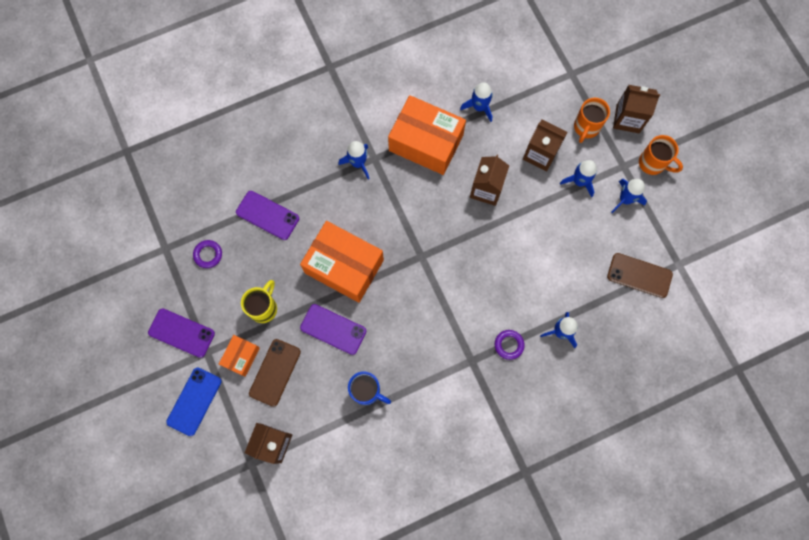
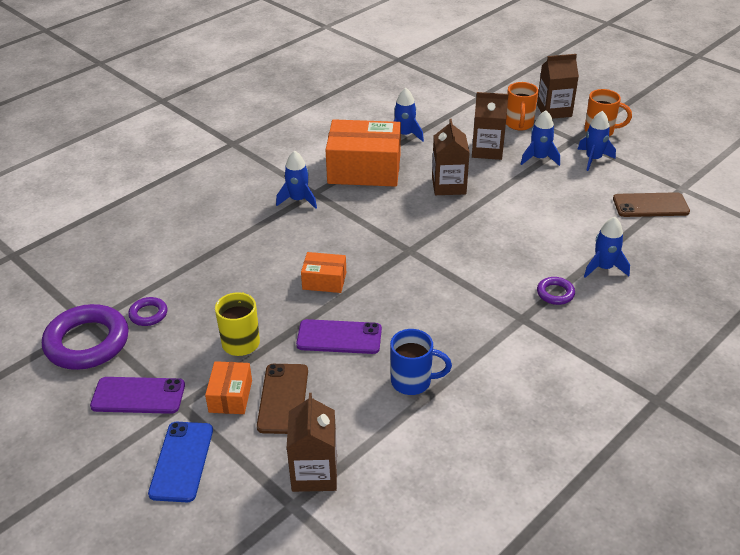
camera: 20 degrees left, 35 degrees down
(159, 268) = (87, 342): none -> purple ring
(267, 215) = (211, 263): purple phone -> none
(344, 266) = (324, 281): orange box -> orange box, size x0.49

